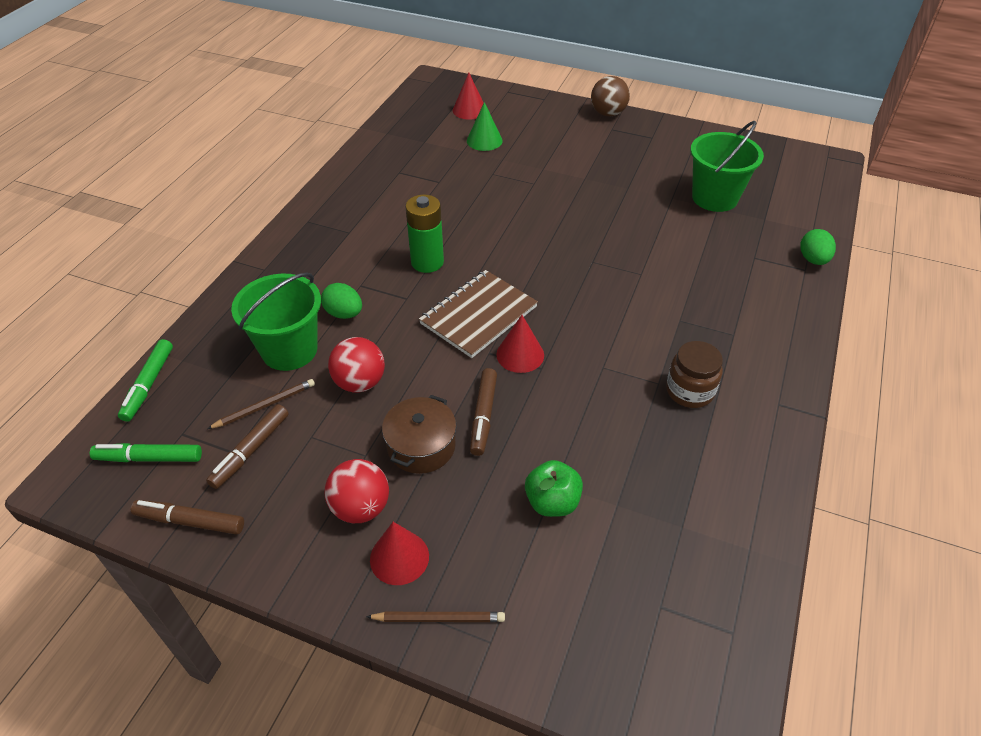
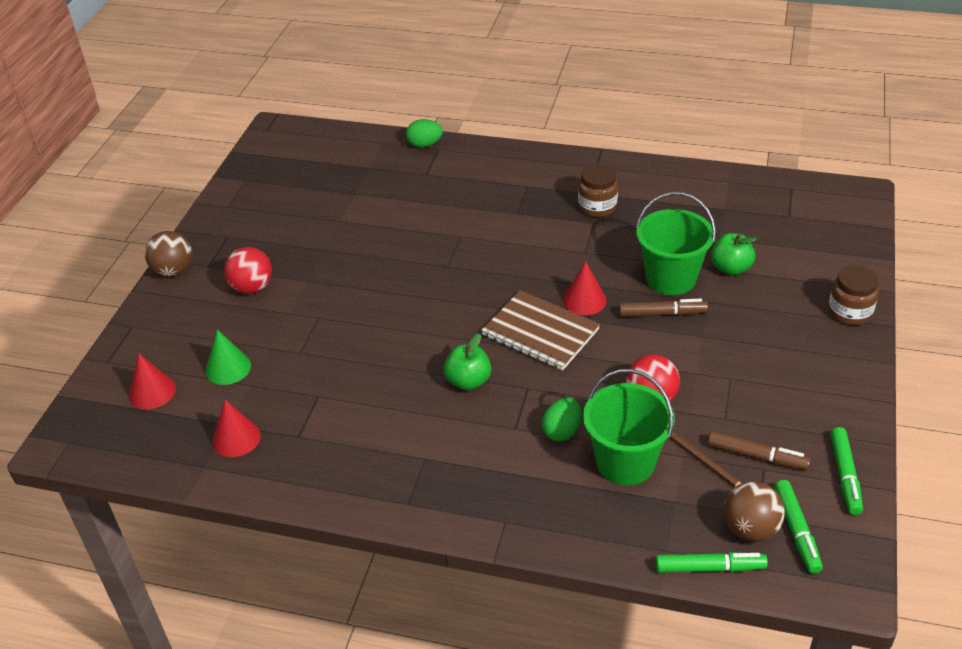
camera: 95 degrees left, 5 degrees down
(171, 423) = (750, 529): none -> brown ball
(190, 521) = (845, 475): brown marker -> green marker
(360, 507) = (782, 370): red ball -> red ball (252, 287)
(399, 557) = (814, 340): red cone -> red cone (236, 438)
(421, 446) = (707, 345): brown pot -> none
(427, 262) = (468, 381): green battery -> green apple
(439, 618) = (849, 312): brown pencil -> brown jar
(714, 198) = (338, 195): green bucket -> green bucket (671, 278)

